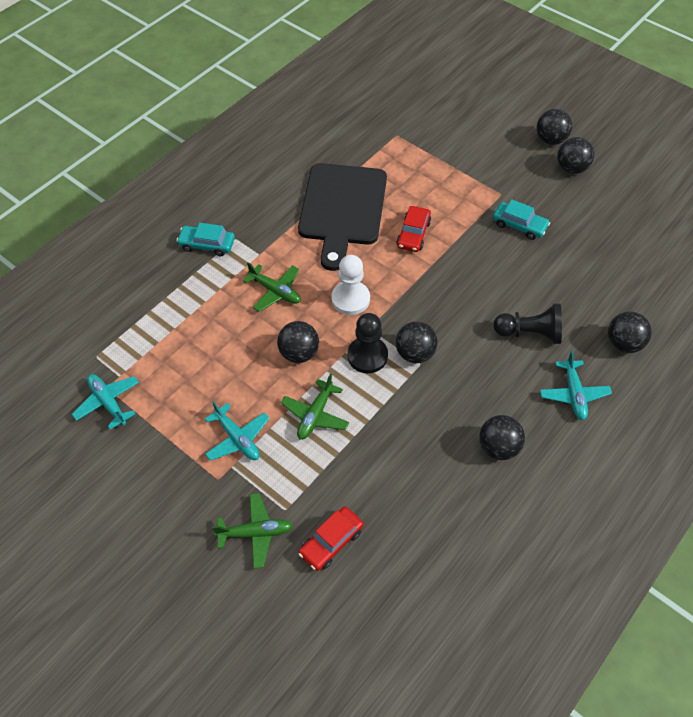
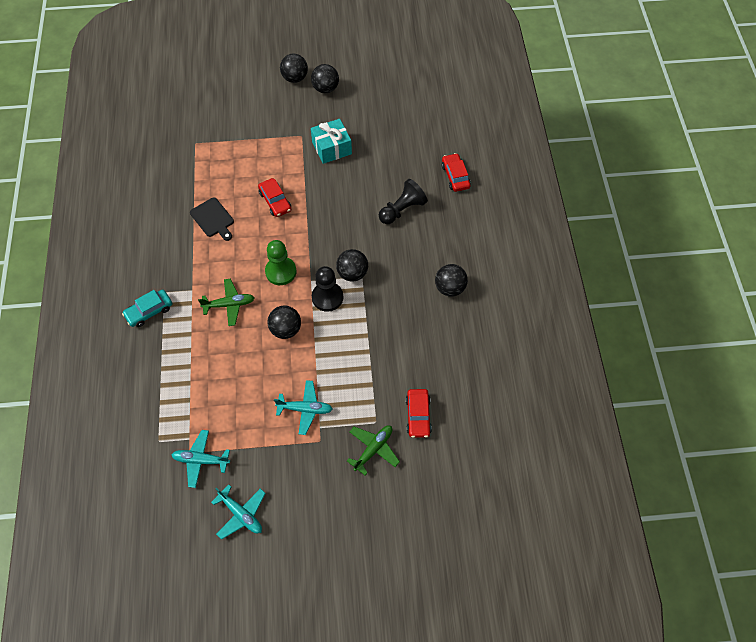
camera: 45 degrees left, 5 degrees up
(315, 415) = (335, 356): green plane -> none
(342, 208) = (213, 219): black cutting board -> black cutting board, size x0.47
(350, 299) = (281, 272): white pawn -> green pawn
(519, 225) = (331, 148): turquoise car -> turquoise gift
(573, 394) = (458, 226): turquoise plane -> turquoise plane (241, 514)
(623, 343) = (455, 176): black ball -> red car

